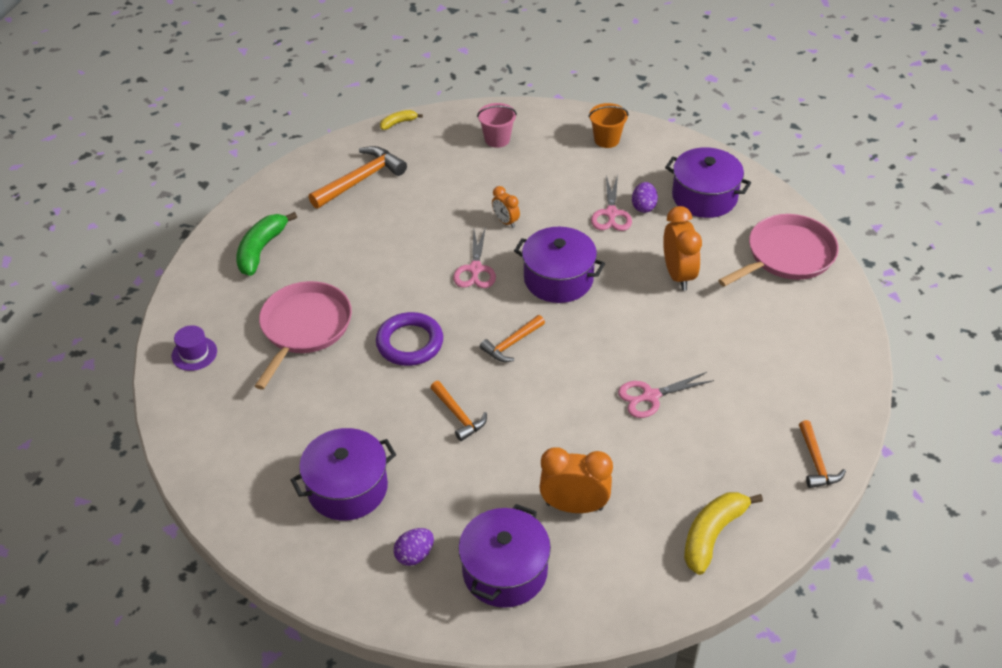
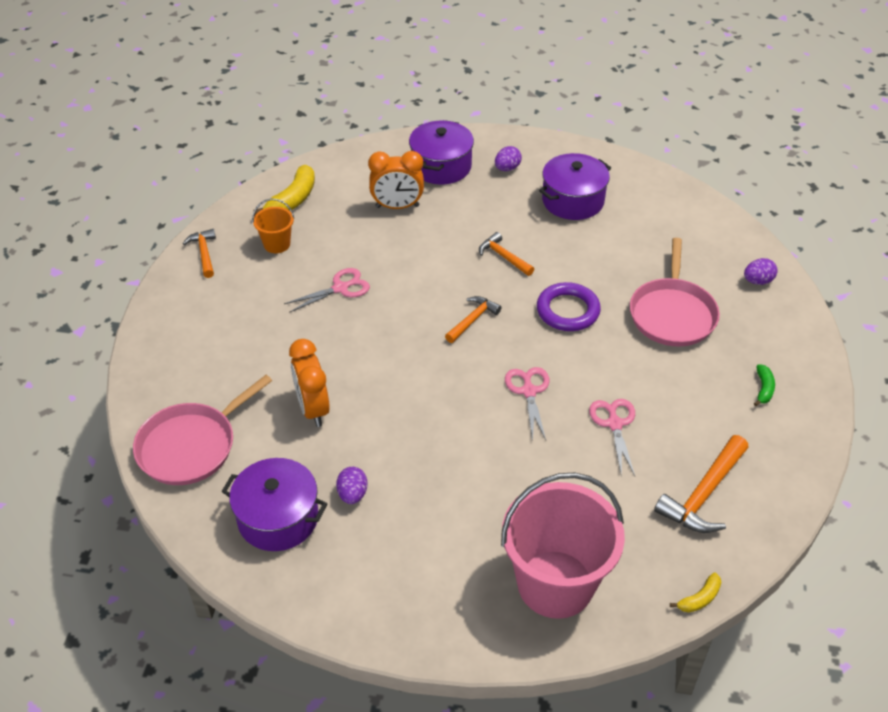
camera: 170 degrees right, 0 degrees up
(194, 353) = (757, 281): purple hat -> purple egg
(261, 249) = (763, 389): green banana -> green banana, size x0.54
(497, 139) = (555, 584): pink bucket -> pink bucket, size x2.22
(505, 221) = (511, 454): orange clock -> none
(558, 279) = (439, 390): purple pot -> none
(606, 140) = (406, 602): orange bucket -> orange bucket (277, 244)
(611, 213) = (390, 479): pink scissors -> pink scissors (614, 424)

